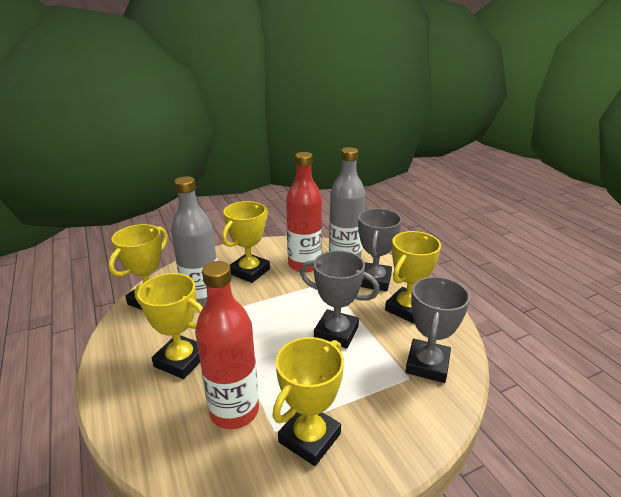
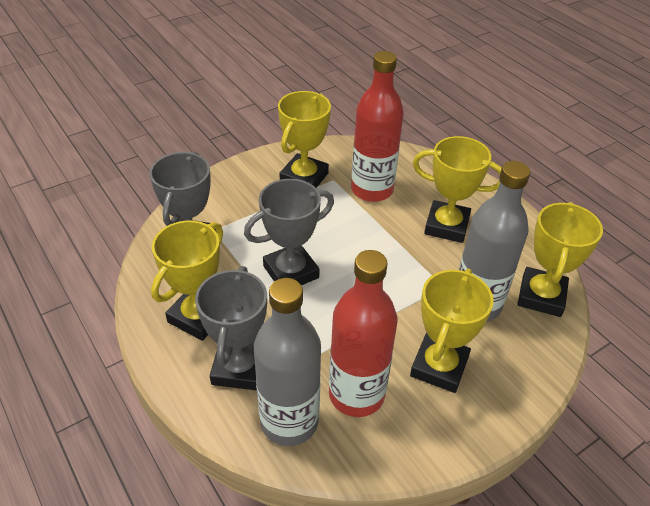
camera: 170 degrees right, 15 degrees up
(336, 332) = (291, 272): grey trophy -> grey trophy turned 45 degrees counterclockwise

